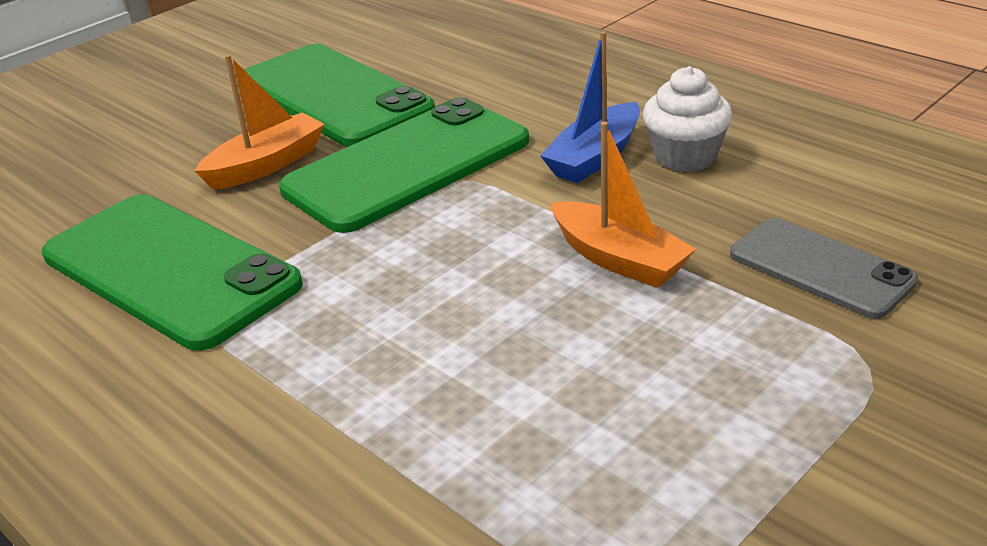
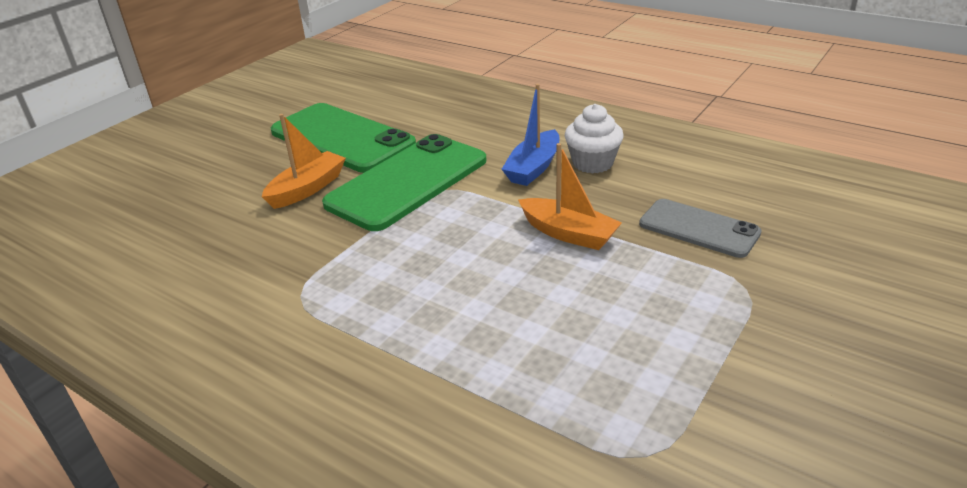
camera: 10 degrees left, 0 degrees up
(169, 270) = (258, 267): green phone -> none

